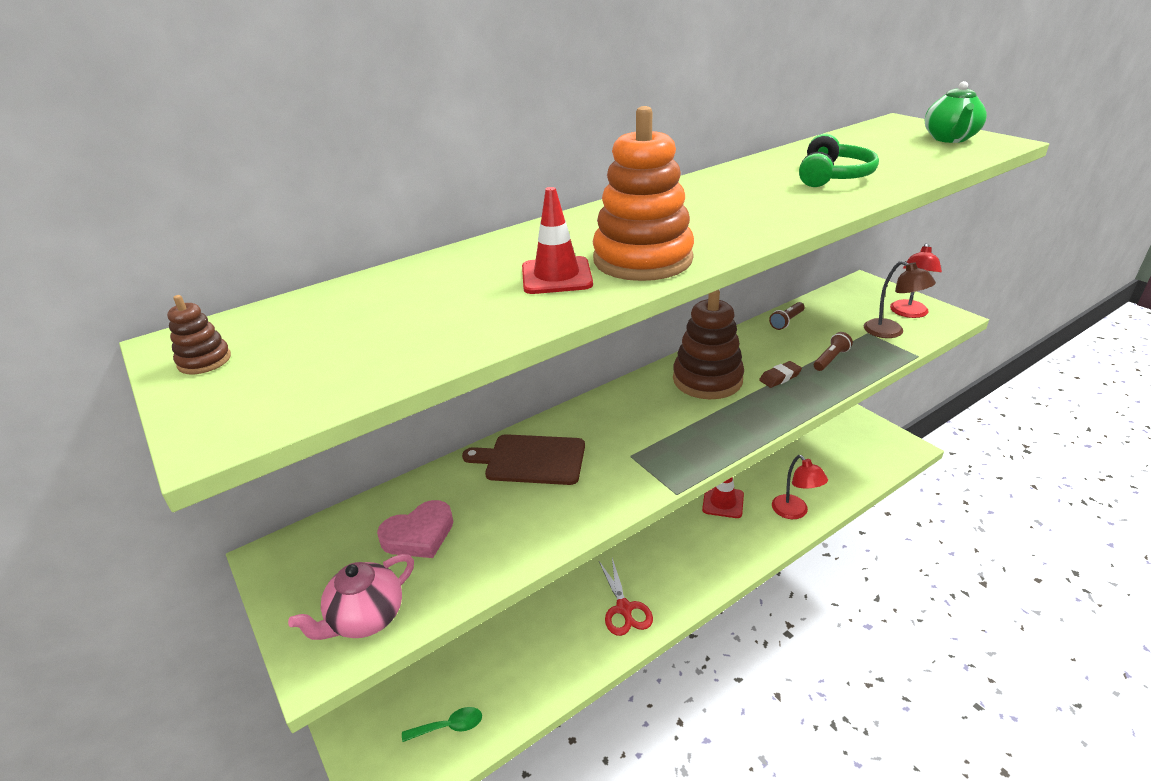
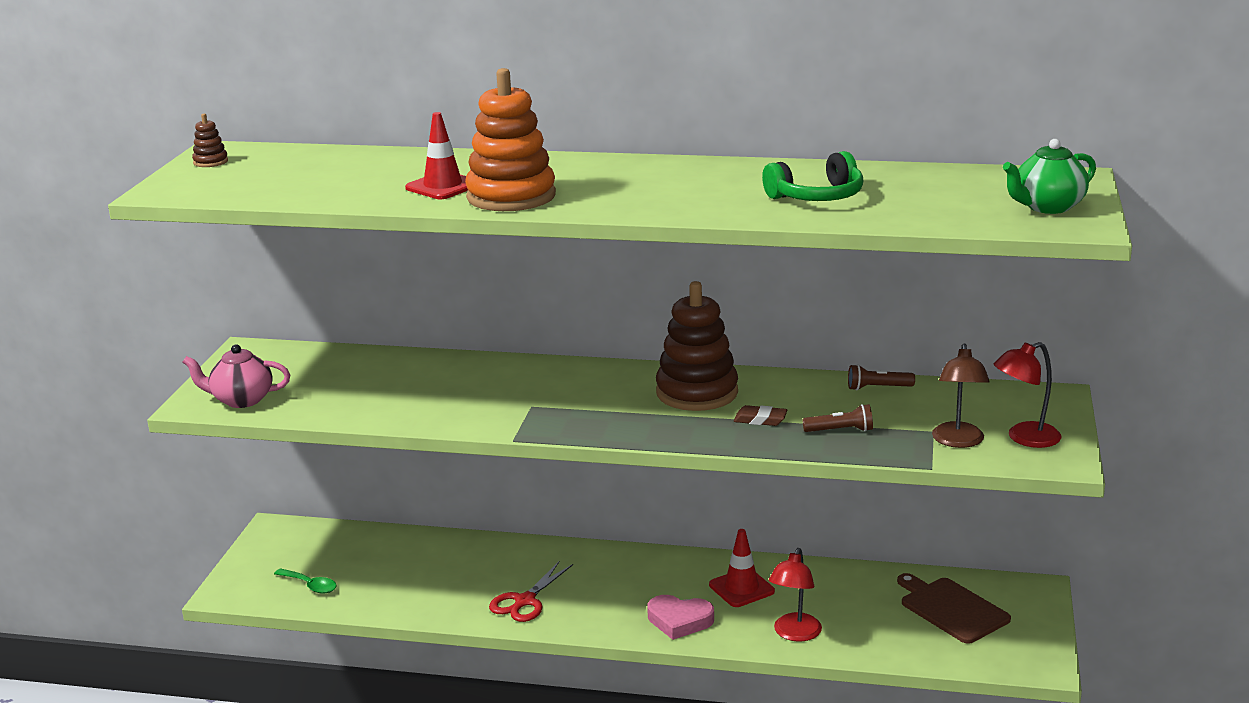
camera: 45 degrees right, 10 degrees down
(419, 535) = (331, 379): pink heart -> pink heart (679, 620)
(531, 459) = (466, 375): brown cutting board -> brown cutting board (951, 609)

